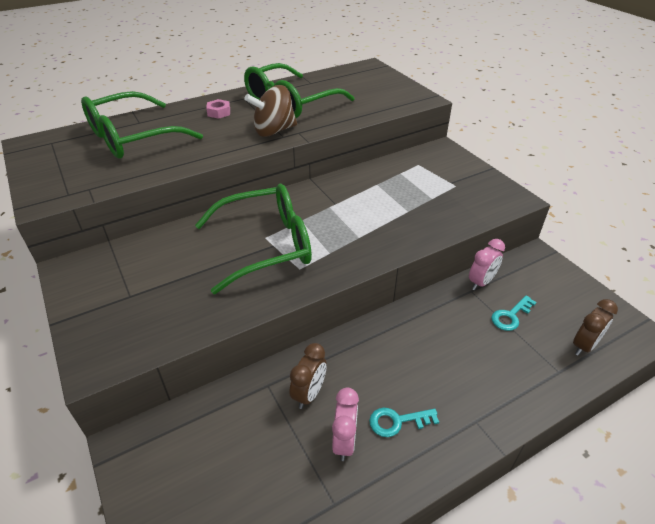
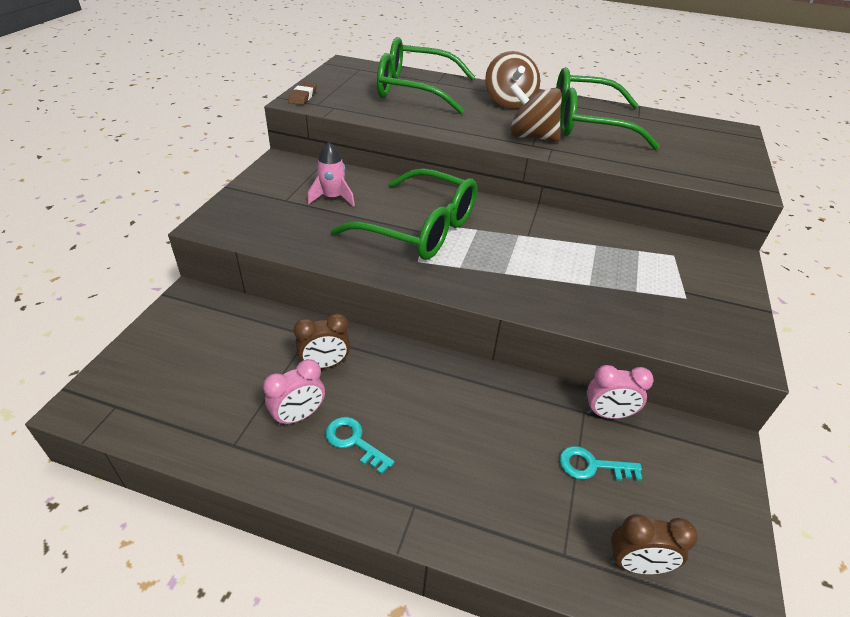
camera: 45 degrees right, 0 degrees up
(41, 195) = (303, 96): none -> brown eraser
(167, 267) = (332, 198): none -> pink rocket
(219, 112) = (509, 102): pink nut -> brown spinning top

